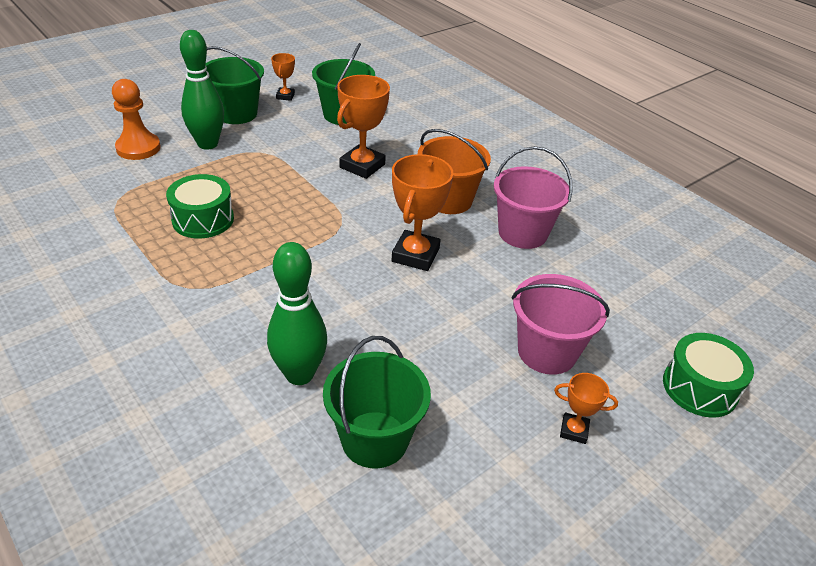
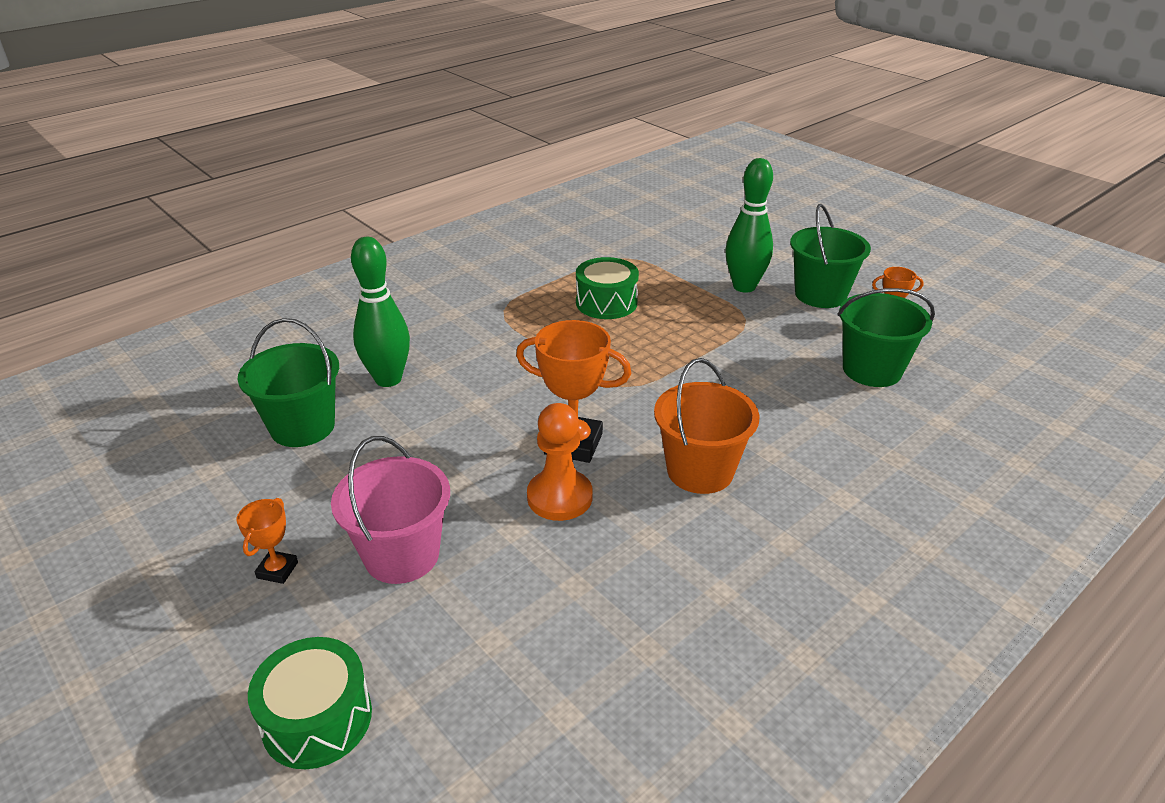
camera: 90 degrees right, 5 degrees down
(138, 148) = (716, 252): orange pawn -> orange pawn (559, 497)
(362, 166) = (750, 393): orange trophy -> none
(522, 233) = (642, 545): pink bucket -> none

